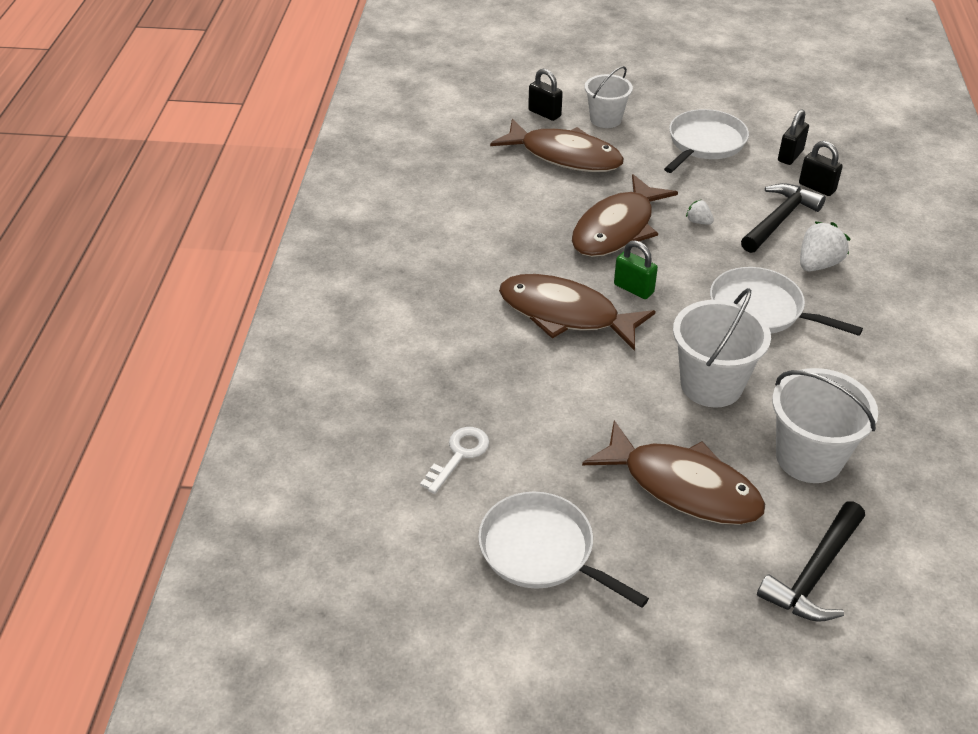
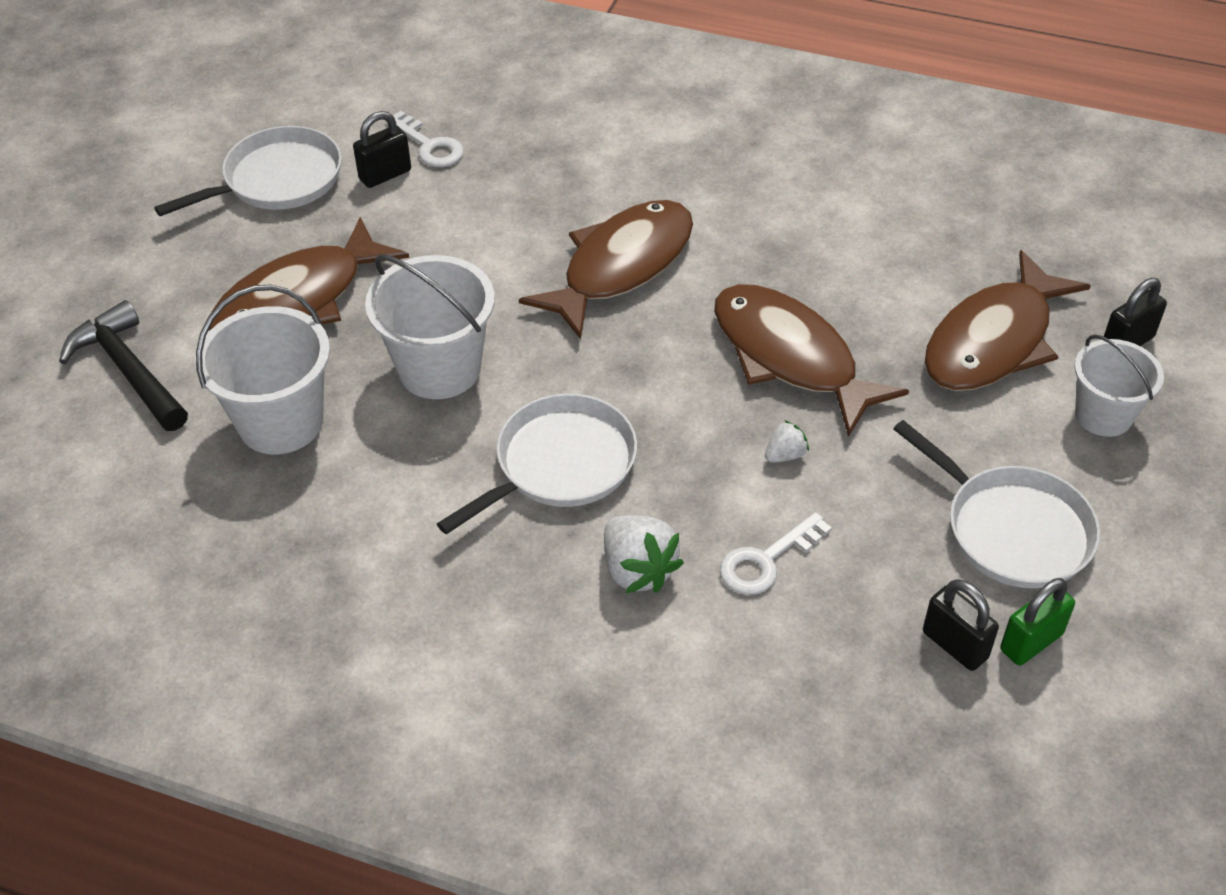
camera: 105 degrees right, 5 degrees up
(633, 289) = (650, 342): green padlock -> green padlock (1031, 642)
(779, 219) = (766, 560): black hammer -> white key
(817, 187) = (847, 649): black padlock -> black padlock (385, 175)

